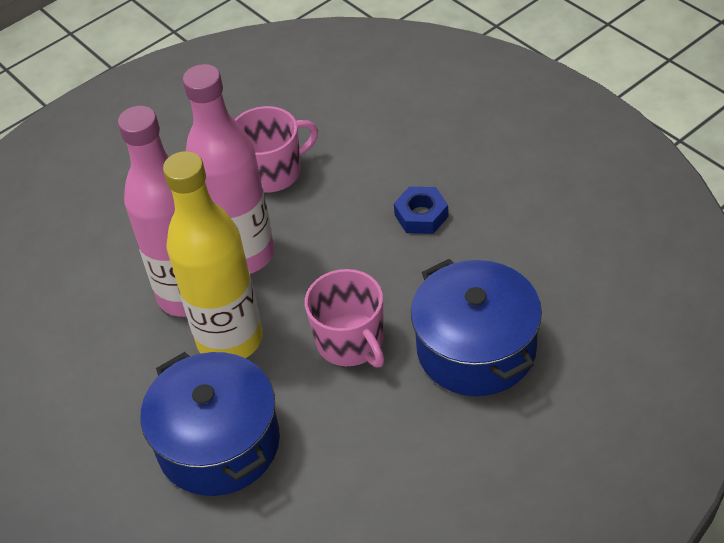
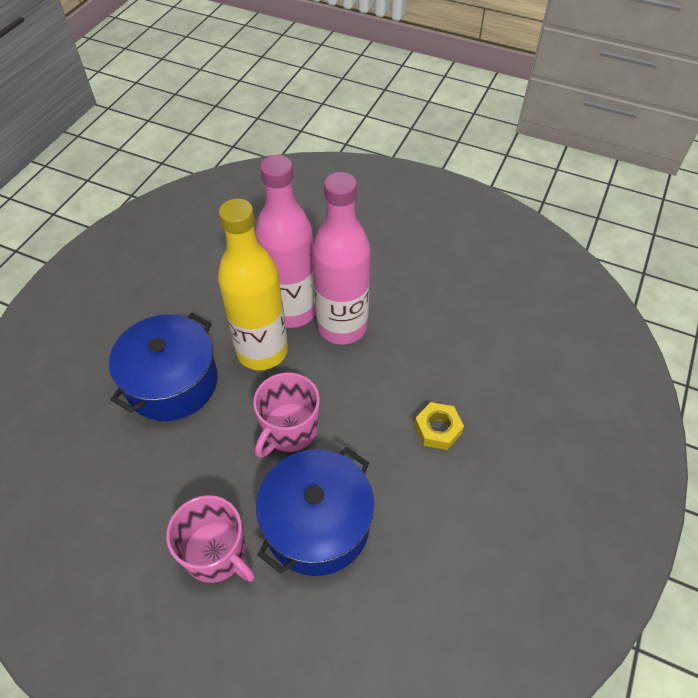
camera: 60 degrees right, 5 degrees up
(273, 172) = (430, 311): pink mug -> pink mug (216, 553)
(421, 216) = (437, 429): blue nut -> yellow nut

